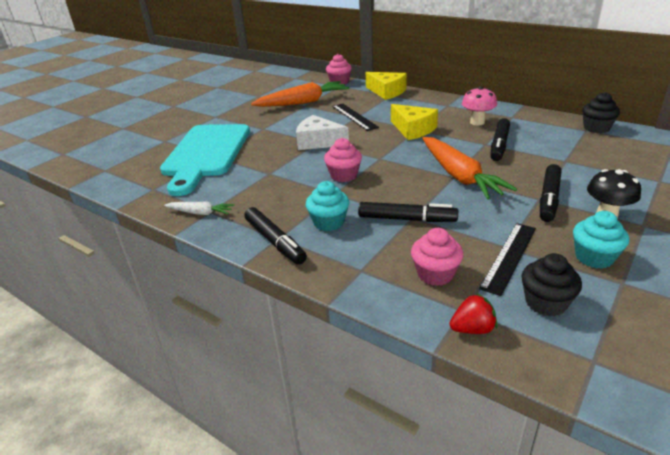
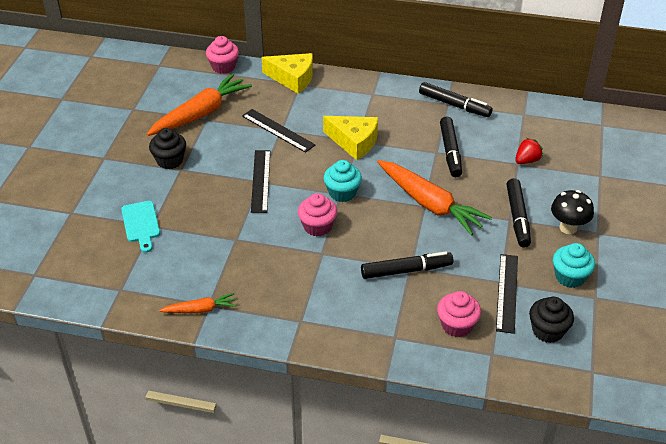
camera: 25 degrees left, 10 degrees up
(200, 213) = (200, 309): white carrot -> orange carrot
(206, 154) = (141, 224): turquoise cutting board -> turquoise cutting board, size x0.42
(275, 241) = (300, 326): black marker -> black marker (454, 105)
(318, 142) = (261, 180): white cheese -> black ruler
(329, 222) = (337, 291): turquoise cupcake -> turquoise cupcake (342, 193)
(472, 329) = (504, 369): red strawberry -> red strawberry (527, 161)
(477, 122) = (415, 119): pink mushroom -> none
(596, 128) = (532, 109): black cupcake -> black cupcake (170, 160)

